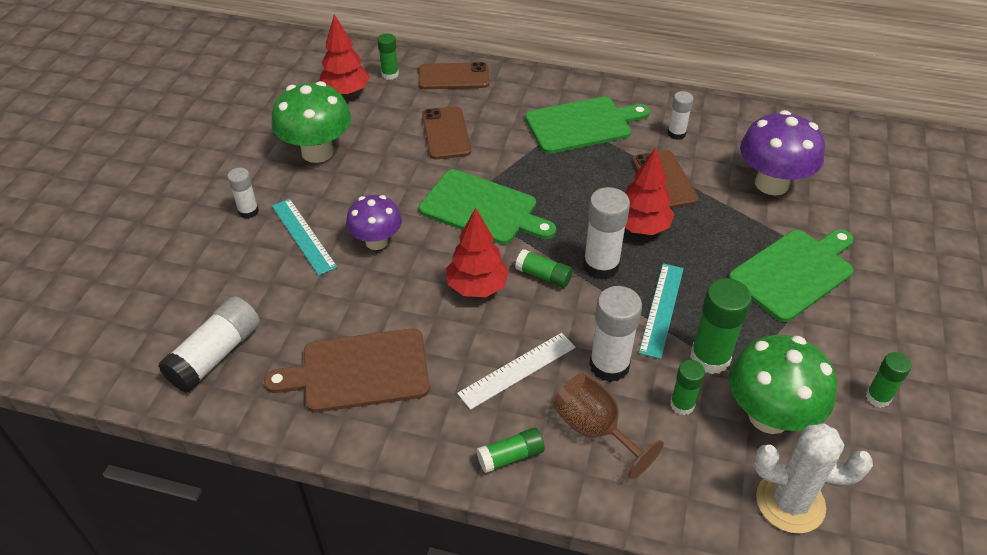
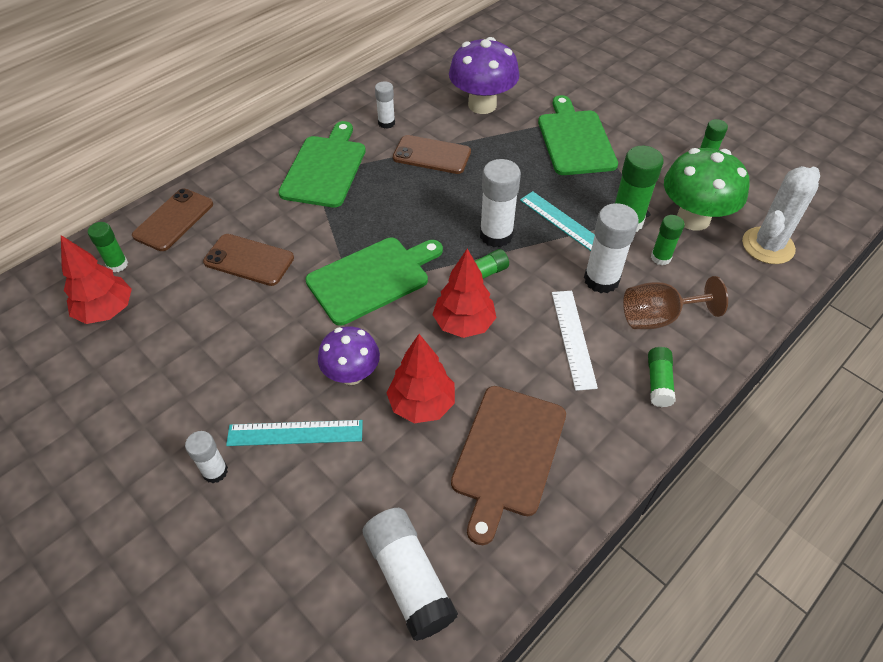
camera: 60 degrees left, 5 degrees up
(317, 152) = (178, 372): green mushroom -> none
(641, 227) = (472, 192): red tree -> red tree (422, 404)

